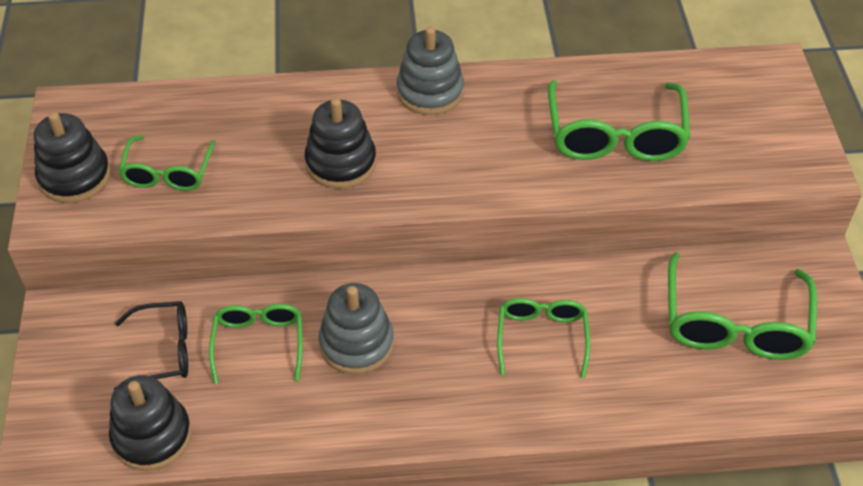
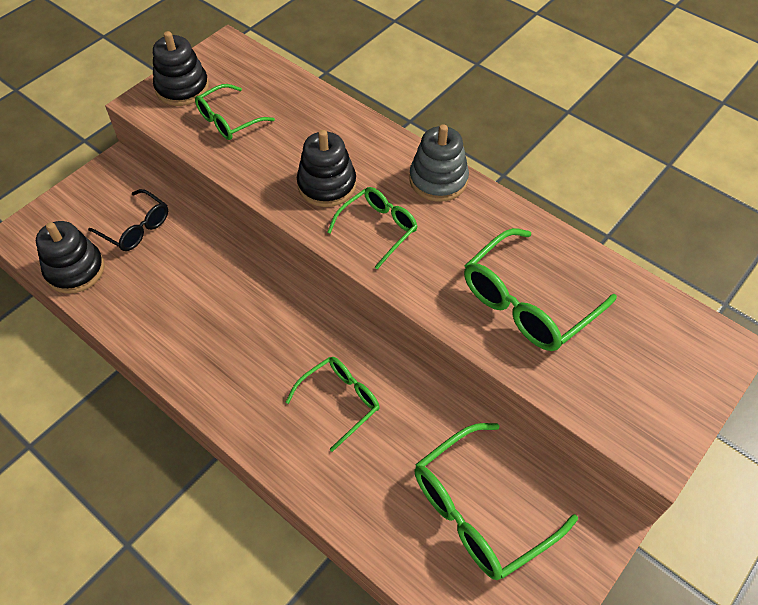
camera: 45 degrees right, 5 degrees up
(259, 343) = (185, 264): green glasses -> green glasses (378, 228)
(356, 343) = (232, 309): grey stacking toy -> none

